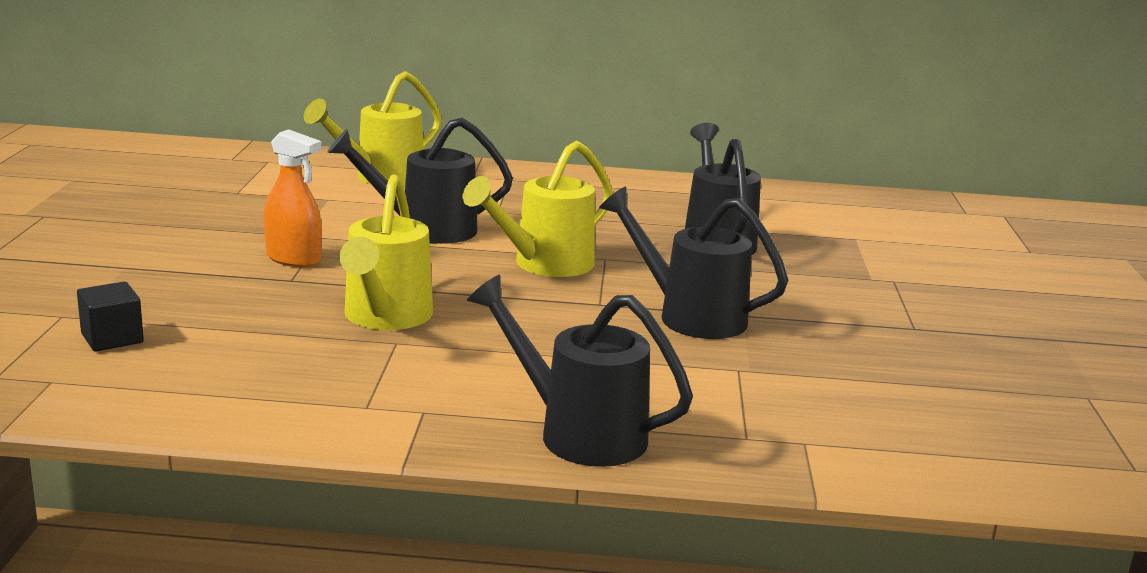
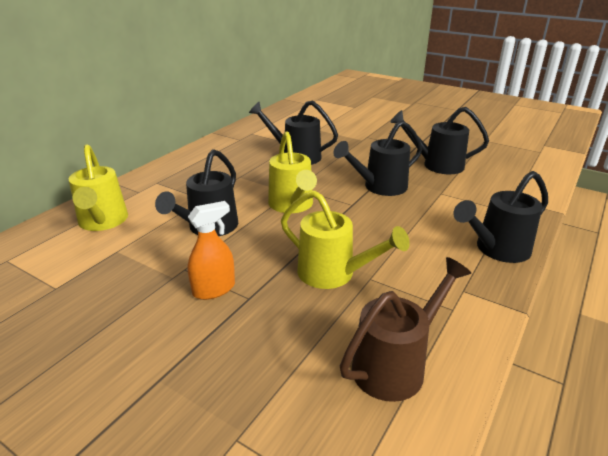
camera: 60 degrees left, 10 degrees up
(112, 338) = (301, 412): black cube -> none
(218, 379) = (396, 365): none -> brown watering can
(862, 355) = (437, 165): none -> black watering can

